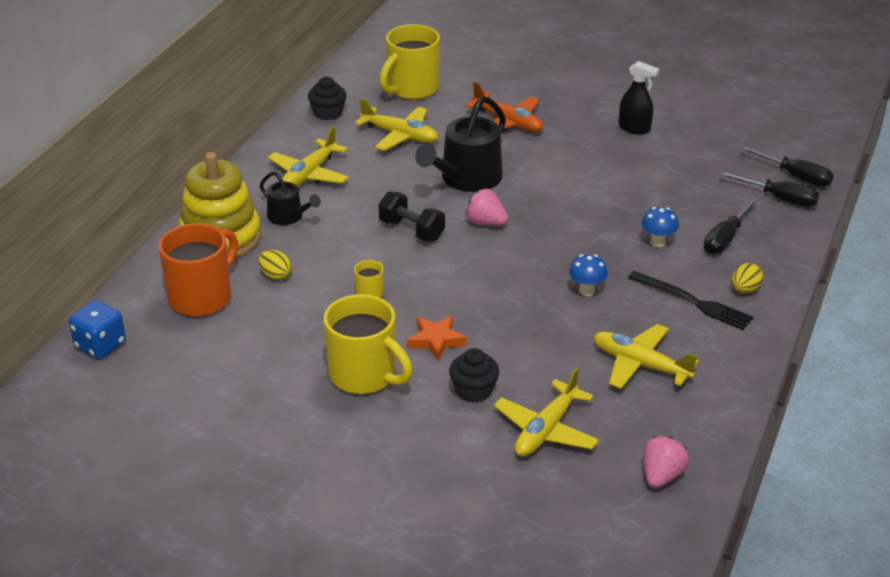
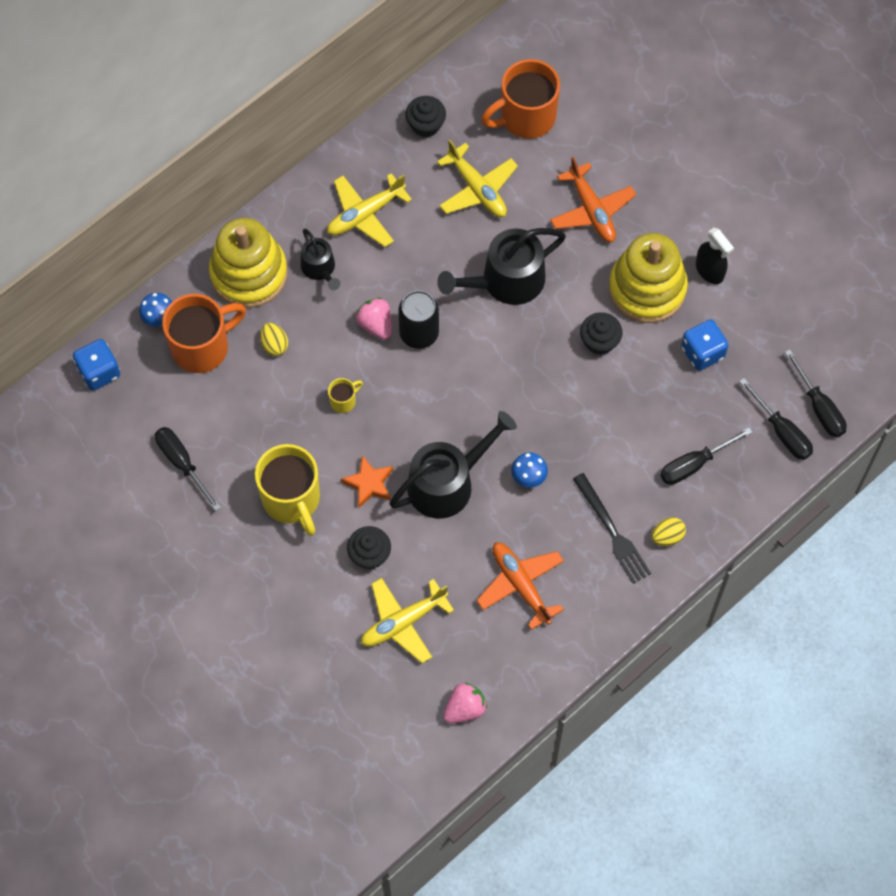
camera: 25 degrees right, 30 degrees up
(230, 385) = (182, 463): none -> black screwdriver
(411, 230) = (419, 333): black dumbbell -> black can
(412, 89) = (526, 117): yellow mug -> orange mug
(485, 222) = (490, 351): pink strawberry -> pink strawberry (376, 324)
(512, 317) = (447, 483): none -> black watering can
(578, 190) = (599, 341): none -> black cupcake
(592, 151) = (647, 288): none -> yellow stacking toy
(640, 365) = (520, 585): yellow plane -> orange plane
(658, 242) = (629, 443): blue mushroom -> blue mushroom (159, 319)
(671, 173) = (702, 352): none -> blue dice

